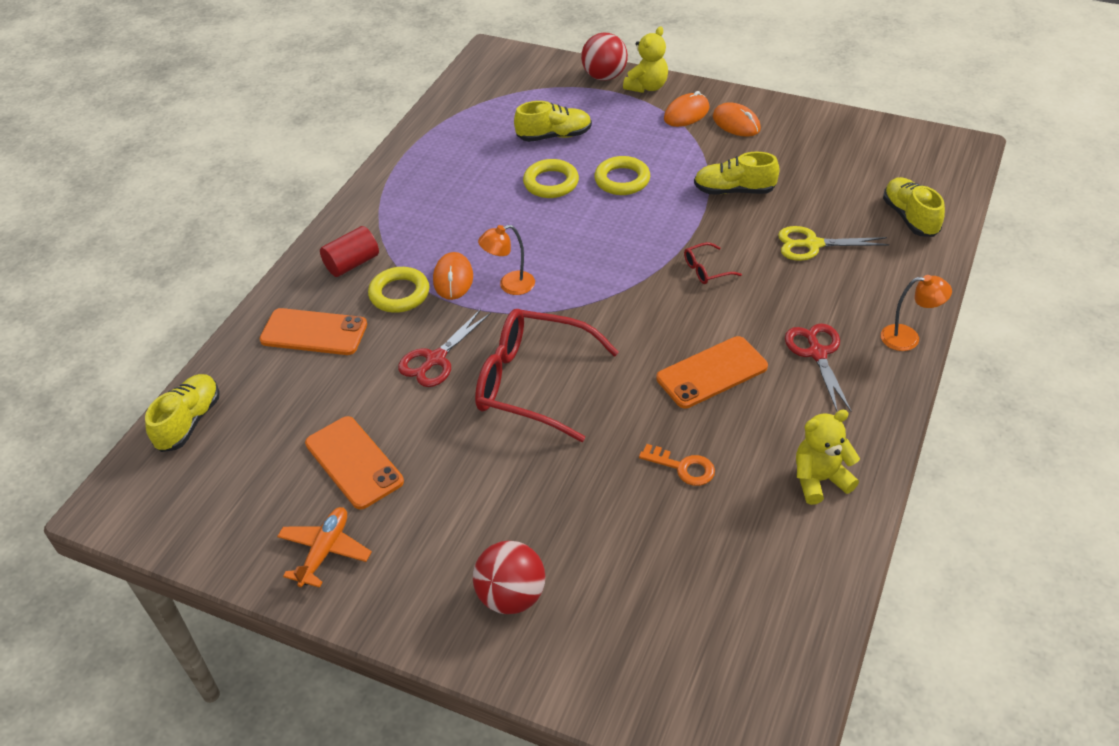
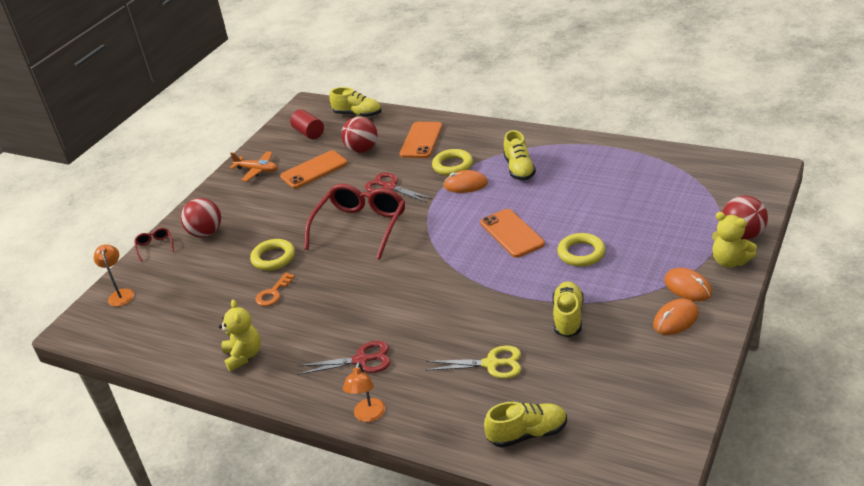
camera: 95 degrees right, 10 degrees down
(313, 403) = (362, 150): none -> red ball
(352, 263) = (485, 143): red cylinder -> red cylinder (309, 133)
(510, 285) = (456, 209): orange lamp -> orange lamp (120, 294)
(551, 183) = (576, 217): yellow ring -> yellow ring (273, 258)
(554, 136) = (641, 214): yellow shoe -> yellow shoe (519, 169)
(706, 270) = (464, 301): red glasses -> red glasses (155, 246)
(712, 373) = (353, 305): orange phone -> orange phone (511, 233)
(812, 244) = (491, 364): yellow scissors -> yellow scissors turned 90 degrees clockwise

